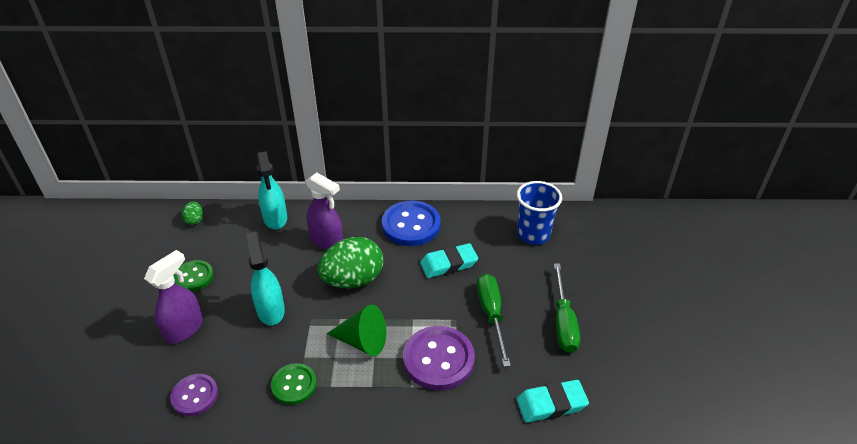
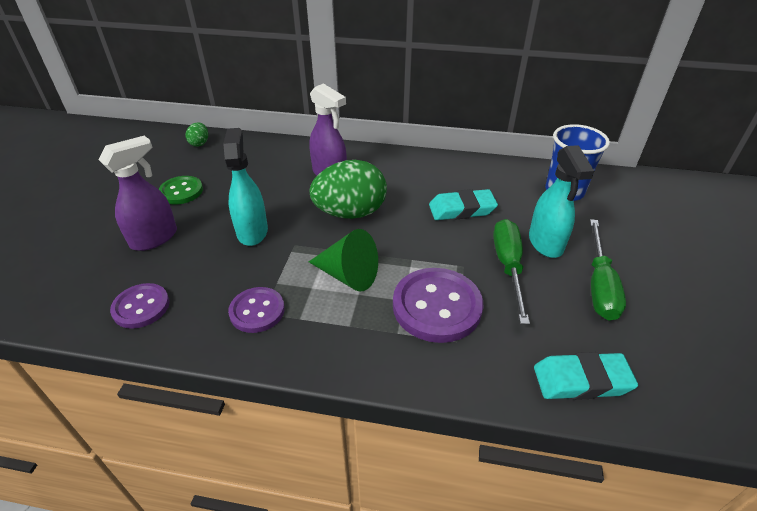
camera: 10 degrees right, 0 degrees up
(275, 219) = (281, 150): turquoise spray bottle -> turquoise spray bottle (545, 243)
(294, 385) = (257, 311): green button -> purple button
(411, 225) = (424, 169): blue button -> none

